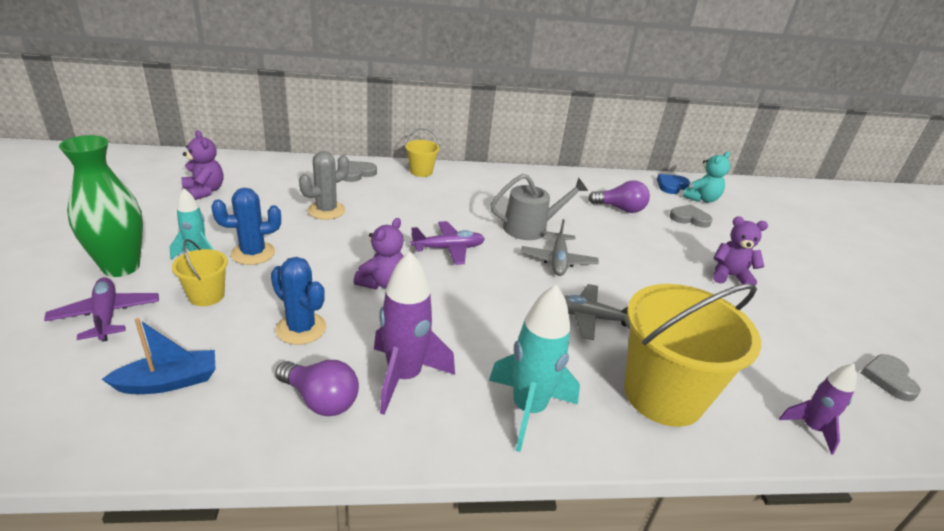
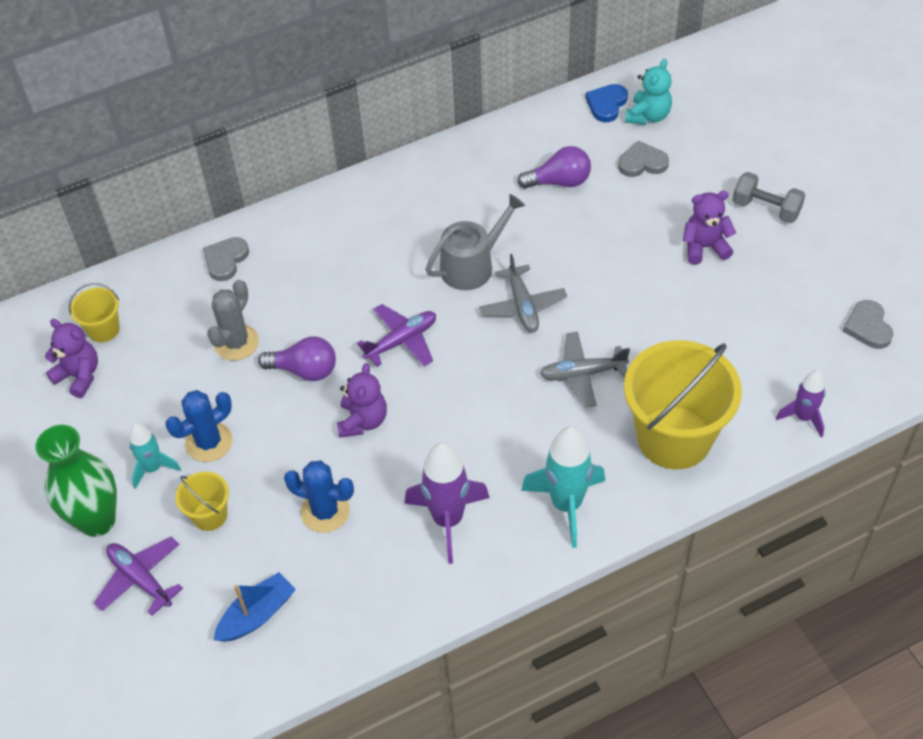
camera: 15 degrees left, 20 degrees up
(321, 400) = (393, 573): purple light bulb -> purple light bulb (304, 370)
(421, 171) = (298, 220): yellow bucket -> yellow bucket (103, 329)
(790, 271) = (766, 209): none -> grey dumbbell

